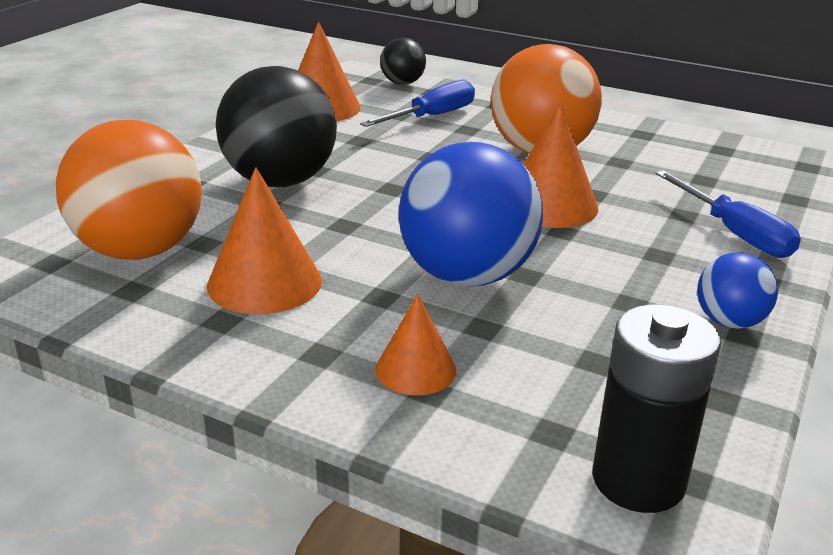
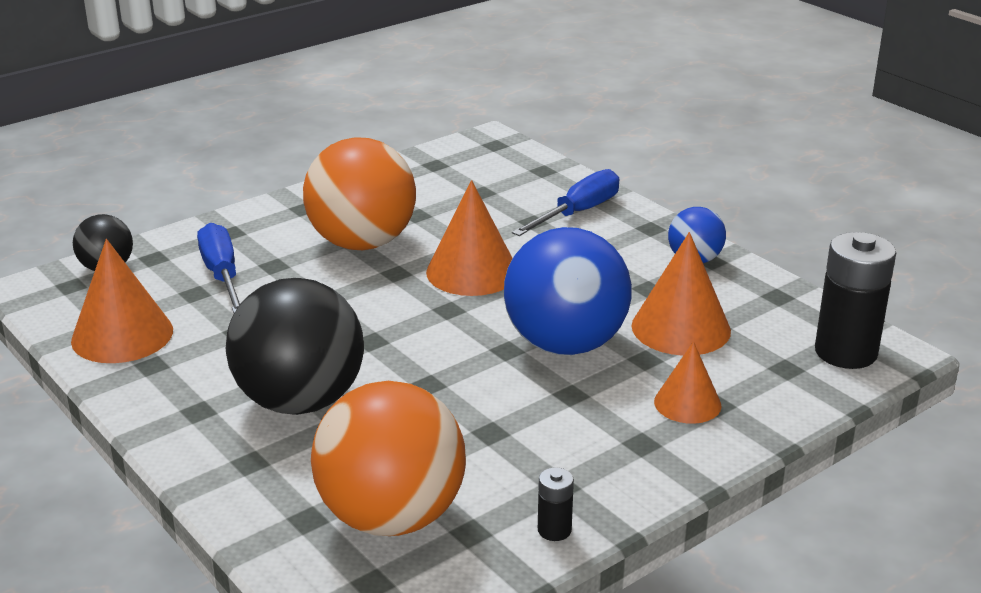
camera: 65 degrees left, 0 degrees up
(148, 330) = (554, 530): none -> black battery
(264, 282) = (509, 450): orange cone -> orange cone (681, 328)
(734, 233) = (578, 213): blue screwdriver -> blue screwdriver turned 45 degrees counterclockwise

